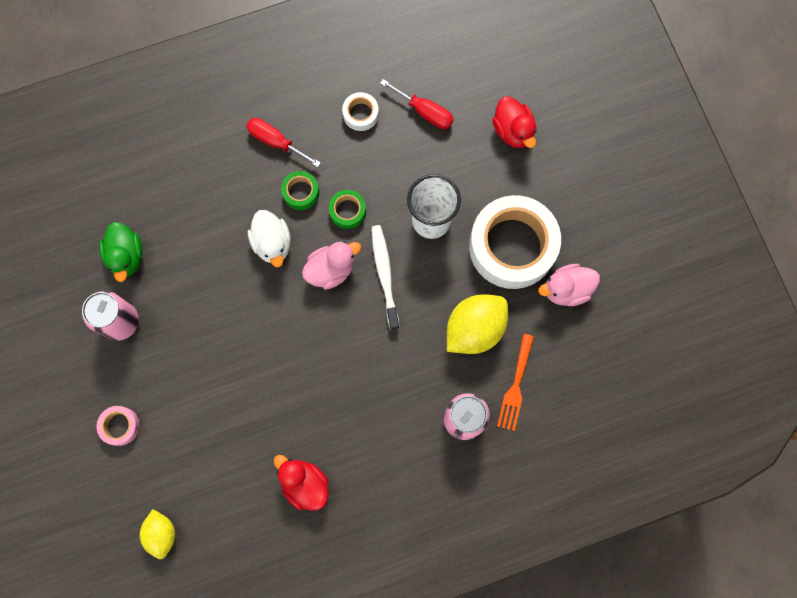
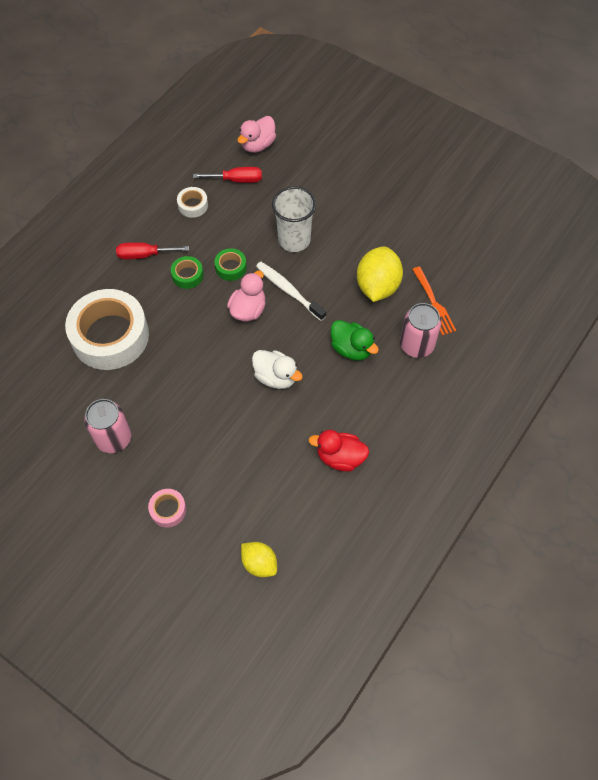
camera: 35 degrees left, 15 degrees down
(126, 256) = (85, 392): green duck -> green duck (351, 349)
(272, 243) = (192, 318): white duck -> white duck (276, 377)
(512, 246) = (361, 224): white tape -> white tape (110, 336)
(513, 131) = (305, 159): red duck -> none
(566, 289) = (417, 228): pink duck -> pink duck (258, 145)

